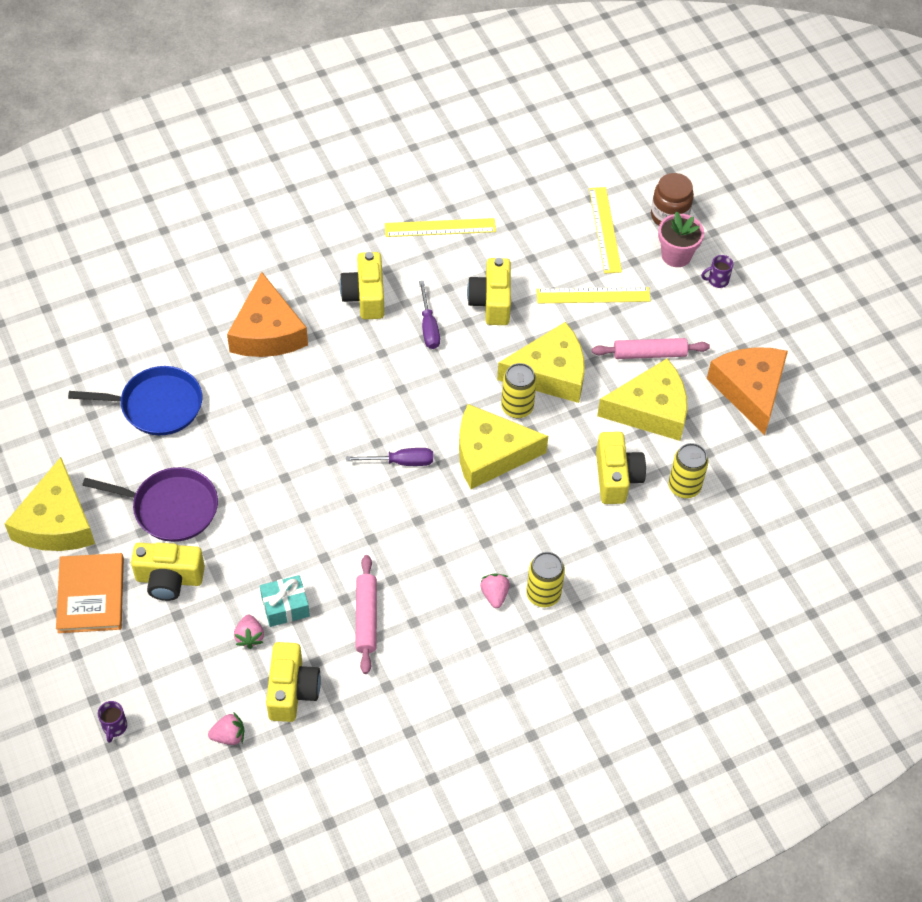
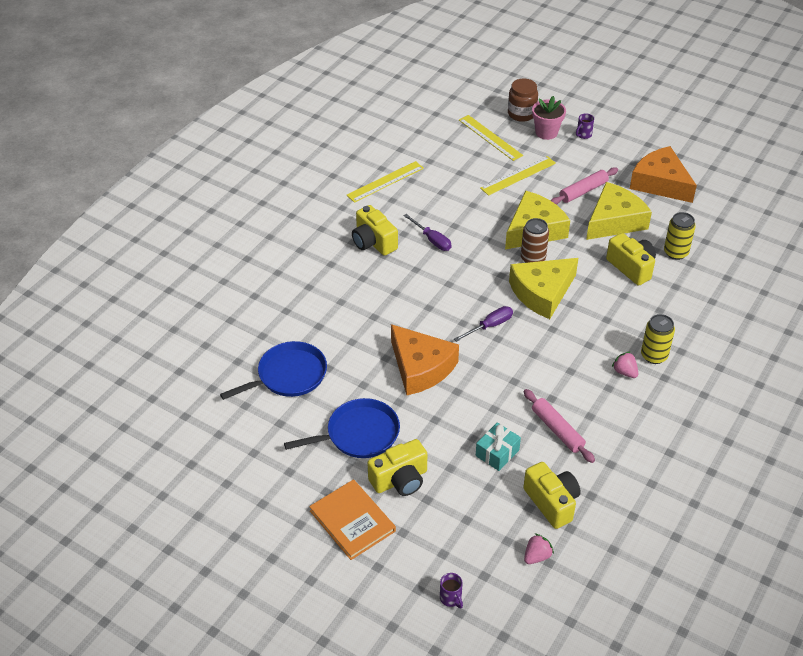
camera: 30 degrees left, 10 degrees down
(56, 522) = (282, 487): yellow cheese -> none
(171, 508) = (359, 434): purple pan -> blue pan
(249, 637) = (491, 485): pink strawberry -> none
(267, 332) = (326, 293): orange cheese -> orange cheese (420, 367)
(491, 302) = (459, 208): yellow camera -> none
(517, 407) = (533, 258): yellow can -> brown can

